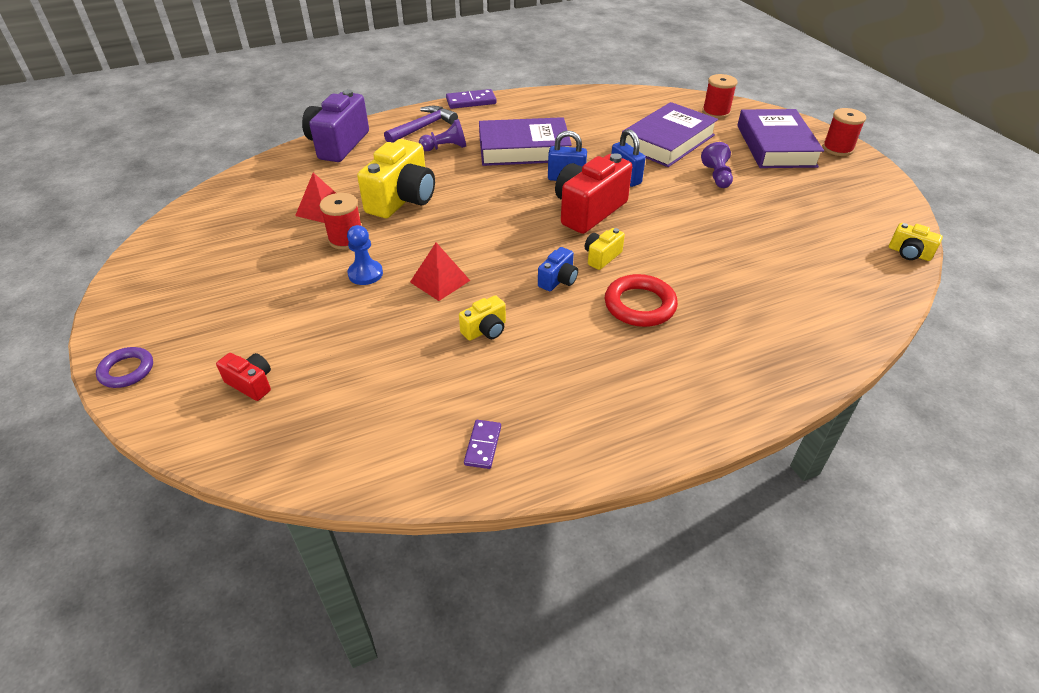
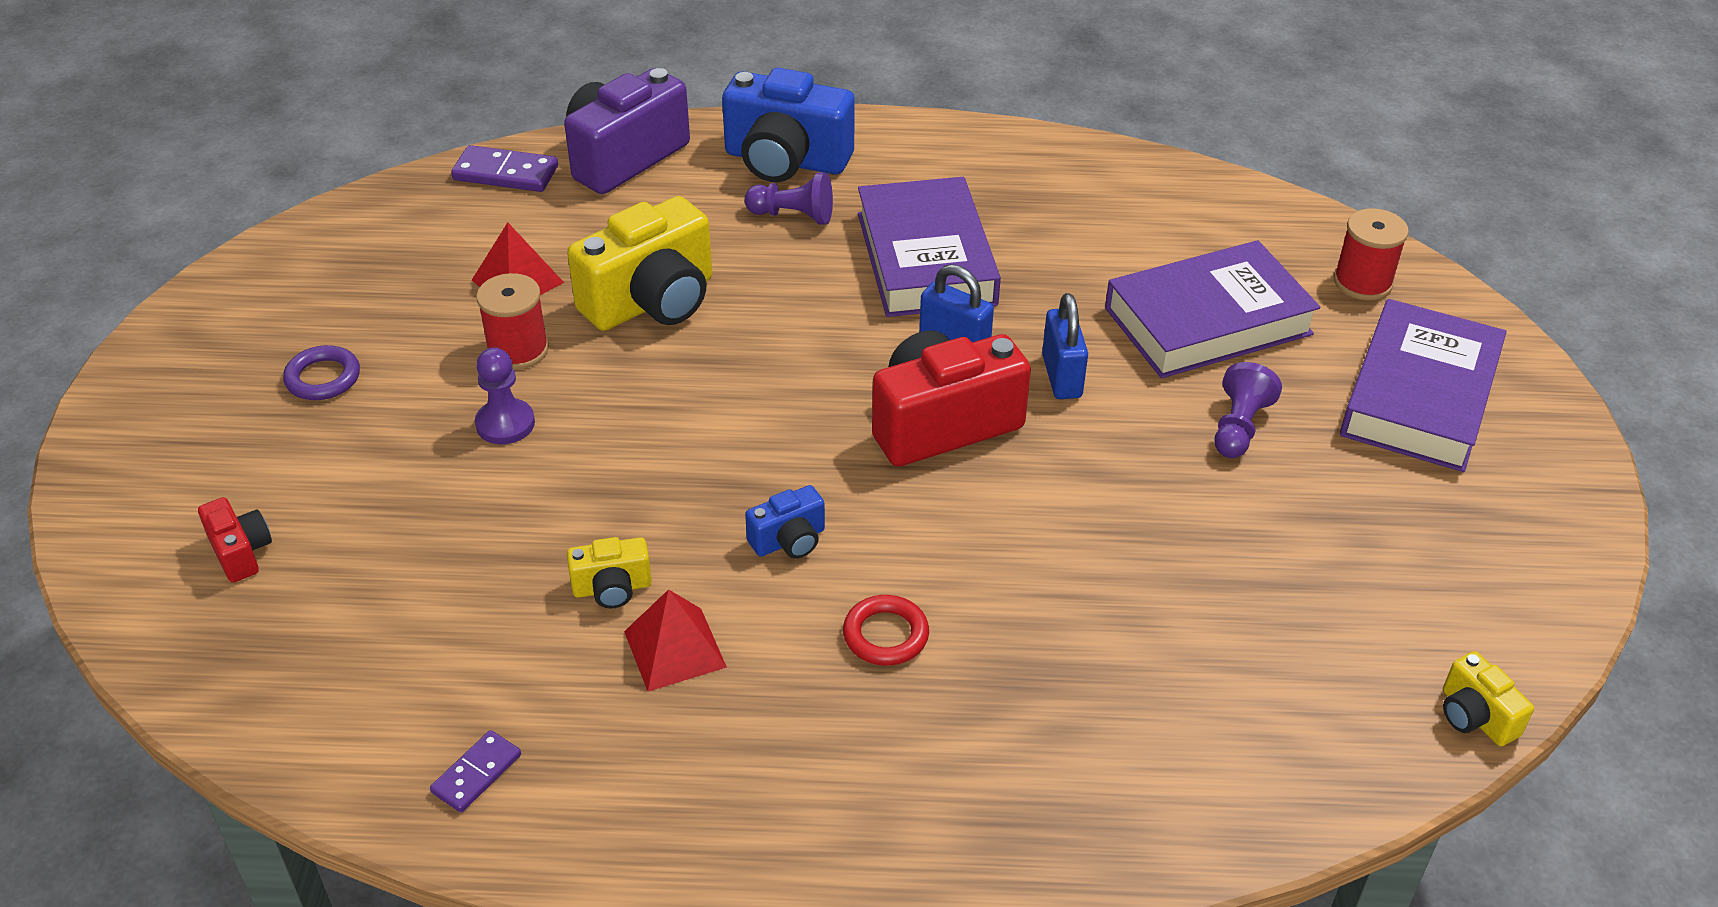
camera: 25 degrees right, 0 degrees up
(127, 370) = (103, 471): purple ring -> purple ring (323, 378)
(365, 274) = (505, 424): blue pawn -> purple pawn
(423, 127) = (786, 160): purple hammer -> blue camera
(440, 281) = (605, 476): red pyramid -> red pyramid (674, 649)
(471, 101) = (908, 126): purple domino -> purple domino (506, 173)
(524, 149) = (926, 258): purple book -> purple book turned 60 degrees clockwise
(601, 257) = (894, 522): yellow camera -> none
(640, 305) = (885, 635): red ring -> red ring, size x0.66
(837, 149) = (1547, 443): red spool -> none

